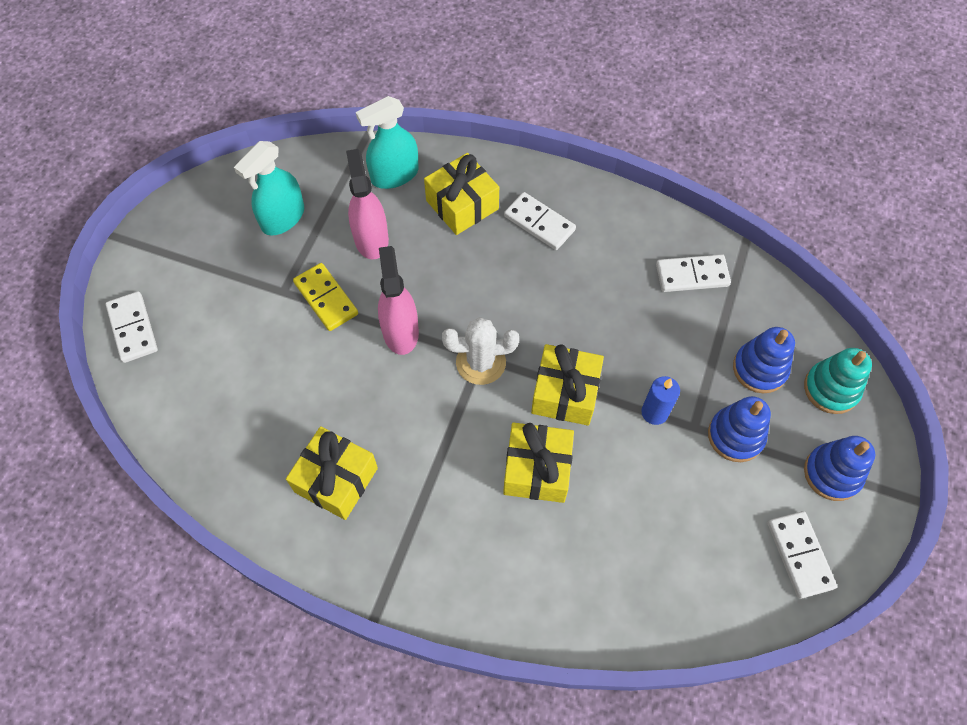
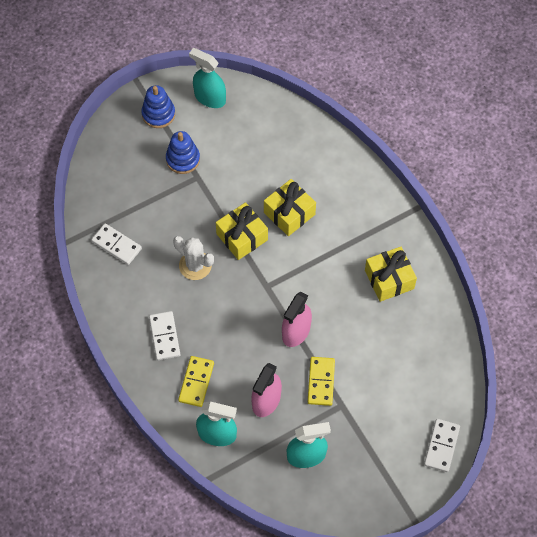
camera: 140 degrees left, 0 degrees up
(462, 205) = (196, 382): yellow gift -> yellow domino
(481, 362) = (269, 283): white cactus -> white cactus (195, 265)
(654, 412) = (209, 196): blue candle -> none
(759, 369) = (137, 177): blue stacking toy -> none
(799, 555) = (210, 98): white domino -> turquoise spray bottle
(831, 389) = (115, 145): turquoise stacking toy -> none

